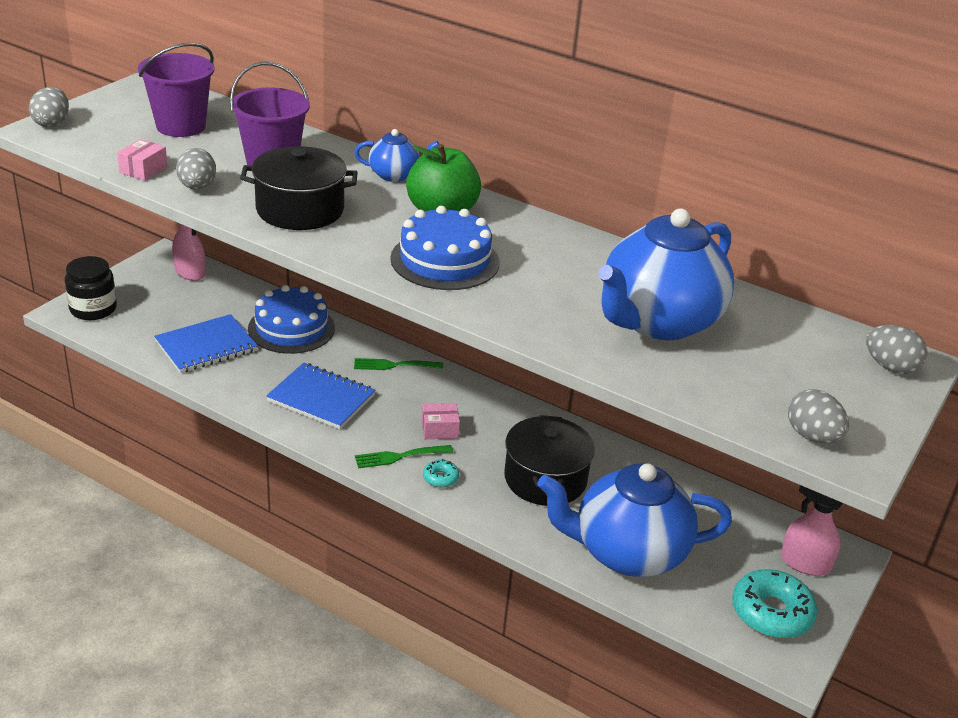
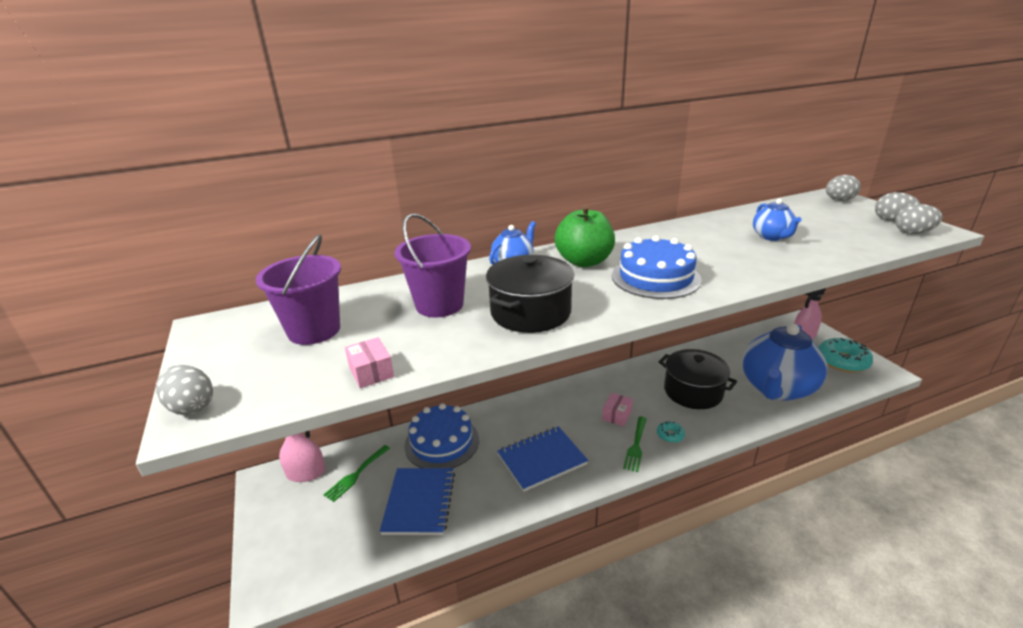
camera: 50 degrees left, 5 degrees down
(93, 309) = (285, 565): black jar -> none
(197, 187) = (439, 351): grey egg -> grey egg (892, 220)
(394, 365) = (530, 408): green fork -> green fork (356, 474)
(658, 321) = (772, 237): blue teapot -> blue teapot, size x0.47

